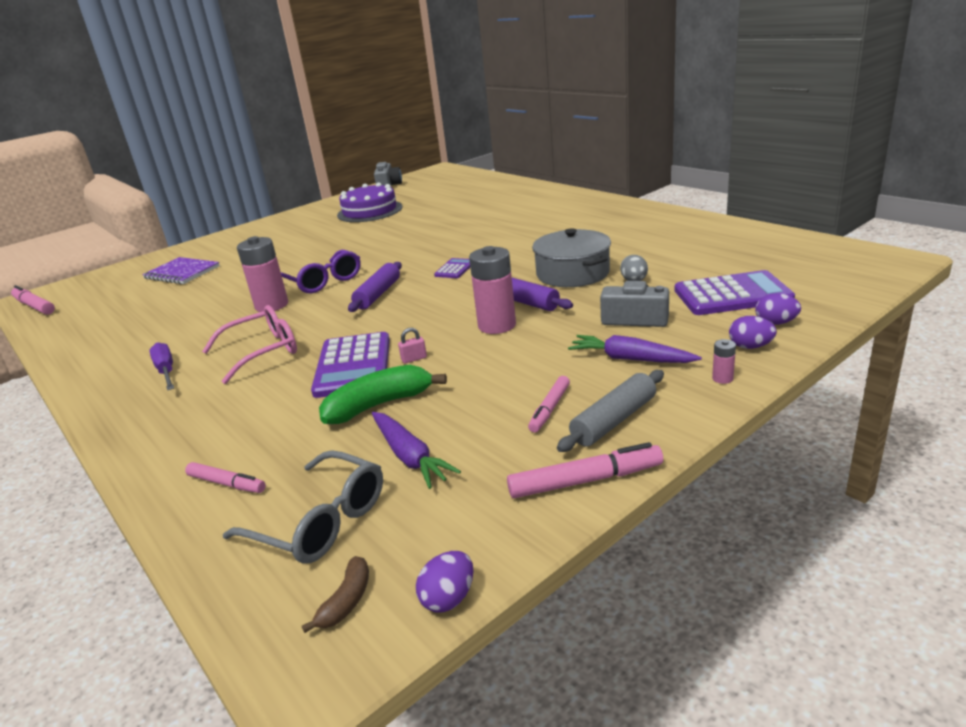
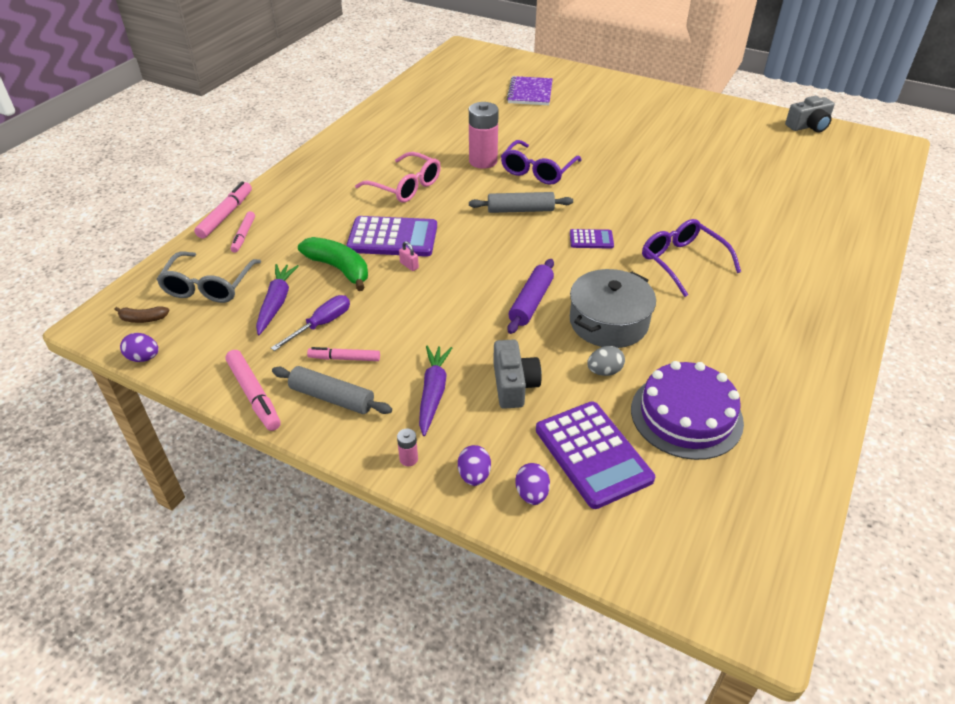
camera: 65 degrees right, 15 degrees up
(34, 306) = (451, 56): pink marker -> pink marker (226, 215)
(166, 371) = (370, 155): purple screwdriver -> purple screwdriver (321, 324)
(353, 366) = (392, 238): purple calculator -> purple calculator turned 150 degrees counterclockwise
(369, 211) = (721, 139): purple cake -> purple cake (686, 415)
(378, 294) = (520, 210): purple rolling pin -> grey rolling pin
(409, 457) = (276, 303): purple carrot -> purple carrot turned 150 degrees clockwise
(497, 325) = (478, 296): pink battery -> none
(515, 240) = (682, 262): none -> purple glasses

